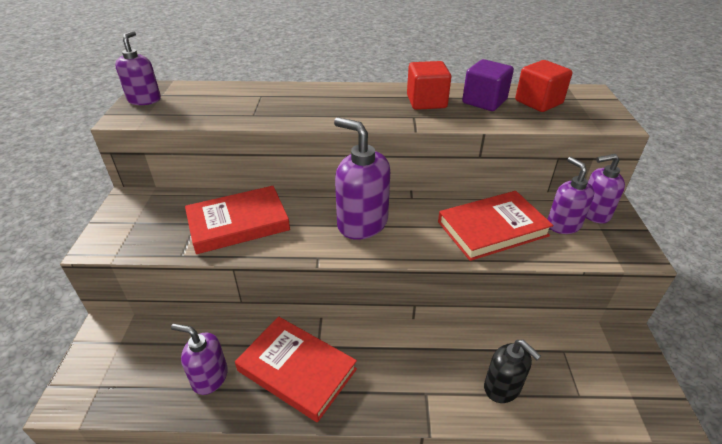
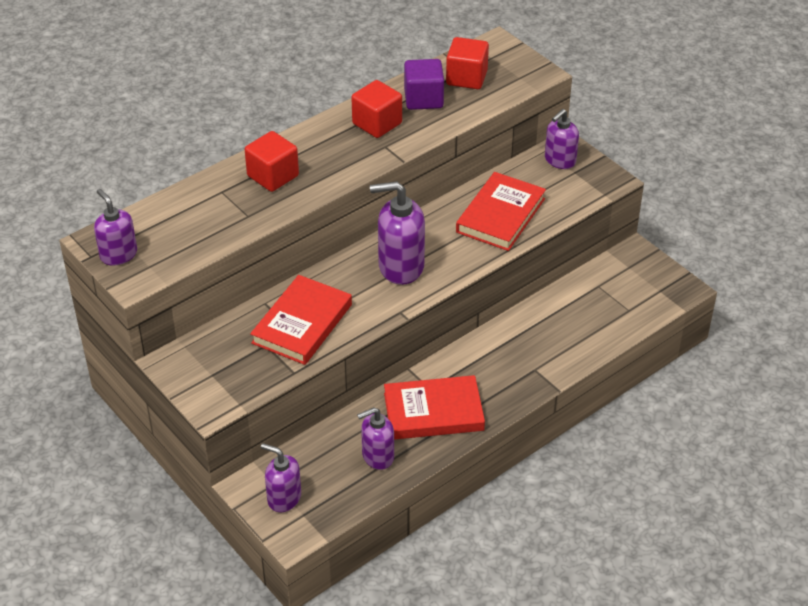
camera: 40 degrees left, 5 degrees up
(306, 101) = (273, 176): none -> red cube
(502, 387) = (579, 335): black soap dispenser -> none
(563, 225) = (546, 183): purple soap dispenser -> purple soap dispenser (284, 498)

